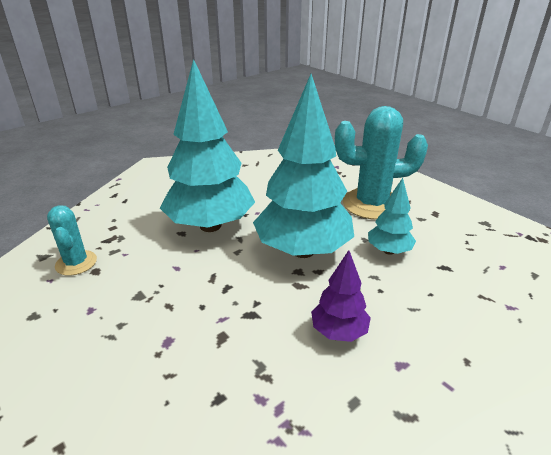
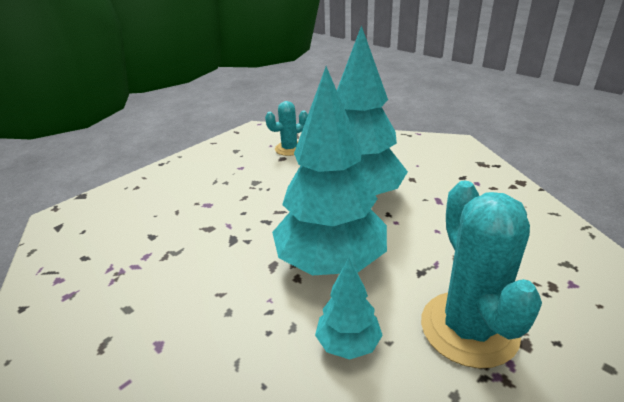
camera: 85 degrees right, 0 degrees up
(339, 331) = (206, 297): purple tree -> none

